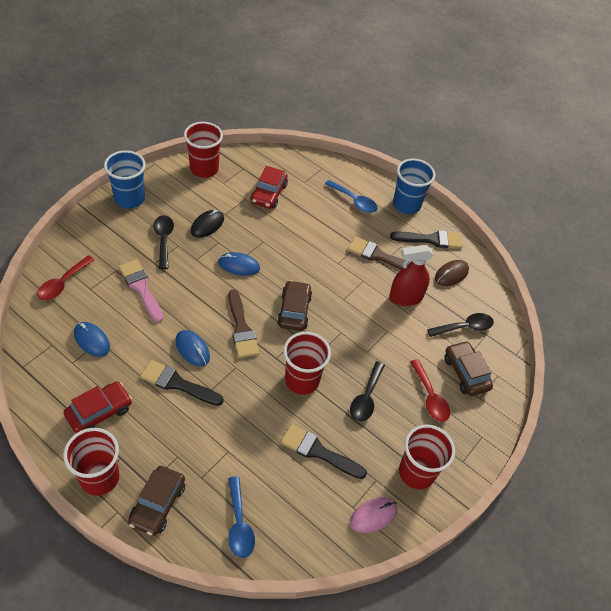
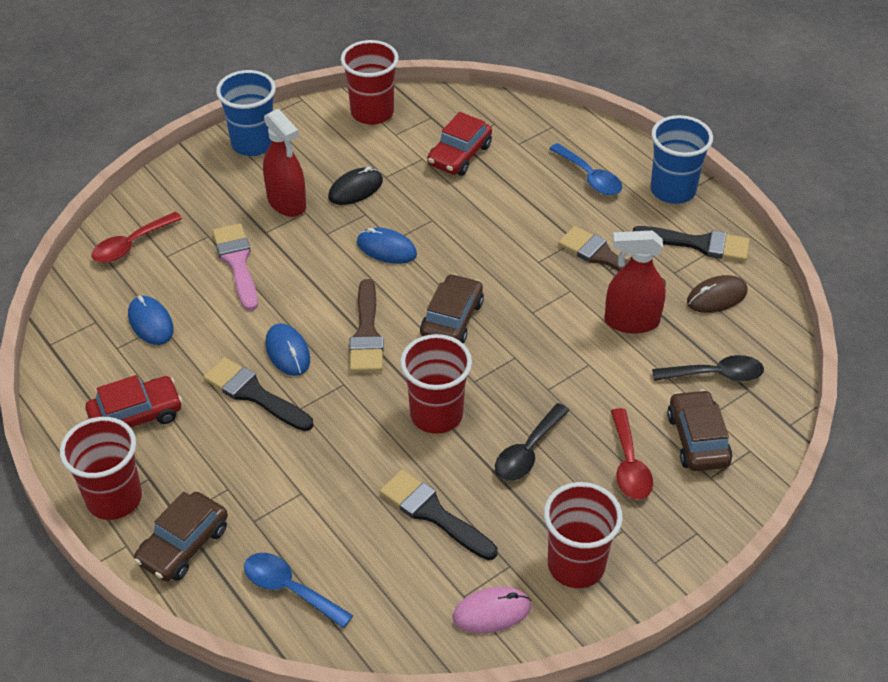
camera: 20 degrees right, 5 degrees down
(164, 240) = (287, 203): black spoon -> red spray bottle
(239, 524) = (290, 589): blue spoon -> blue spoon turned 120 degrees clockwise

